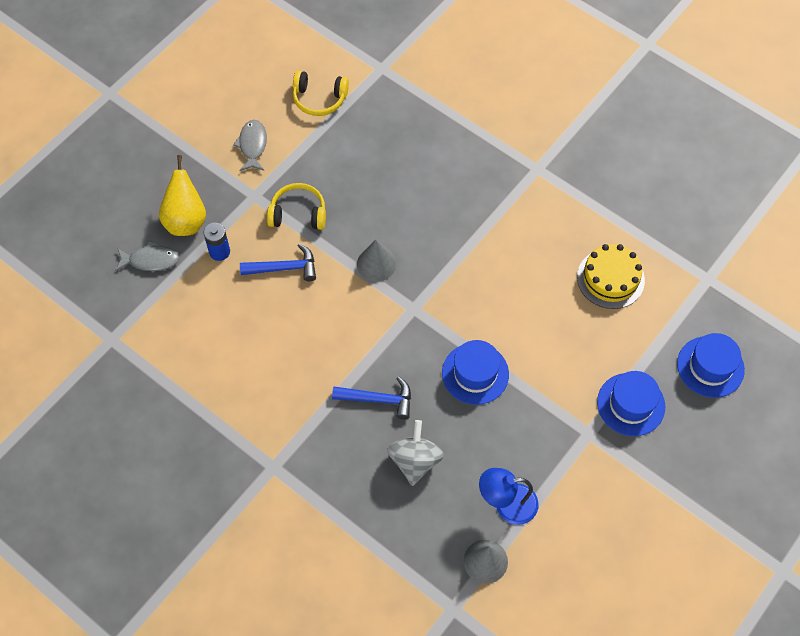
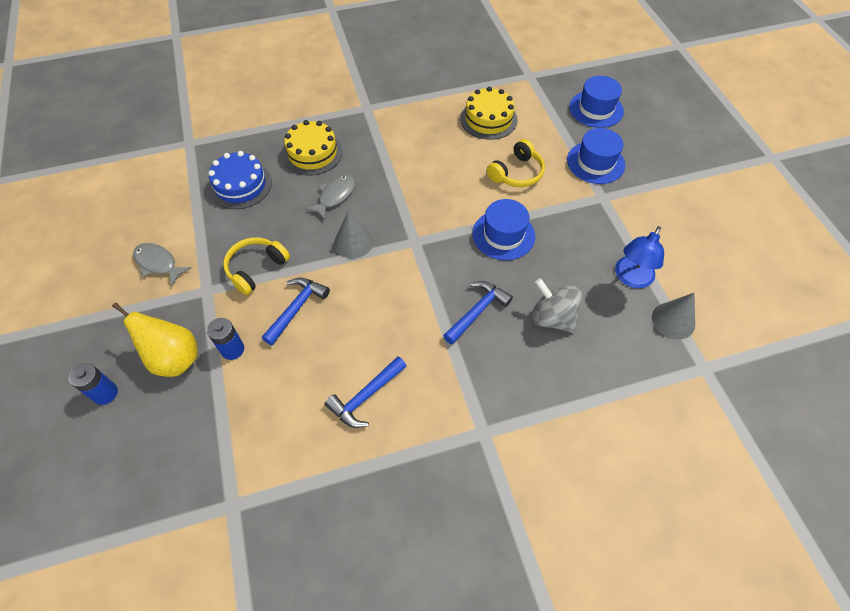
camera: 55 degrees left, 5 degrees down
(132, 201) = (105, 393): none -> blue battery
(151, 260) = (184, 414): grey fish -> grey fish (335, 196)
(245, 367) = (365, 397): none -> blue hammer
(319, 99) = (169, 194): yellow headphones -> yellow headphones (516, 173)
(368, 140) = (240, 185): none -> blue cake
(446, 166) = (312, 153): none -> yellow cake

